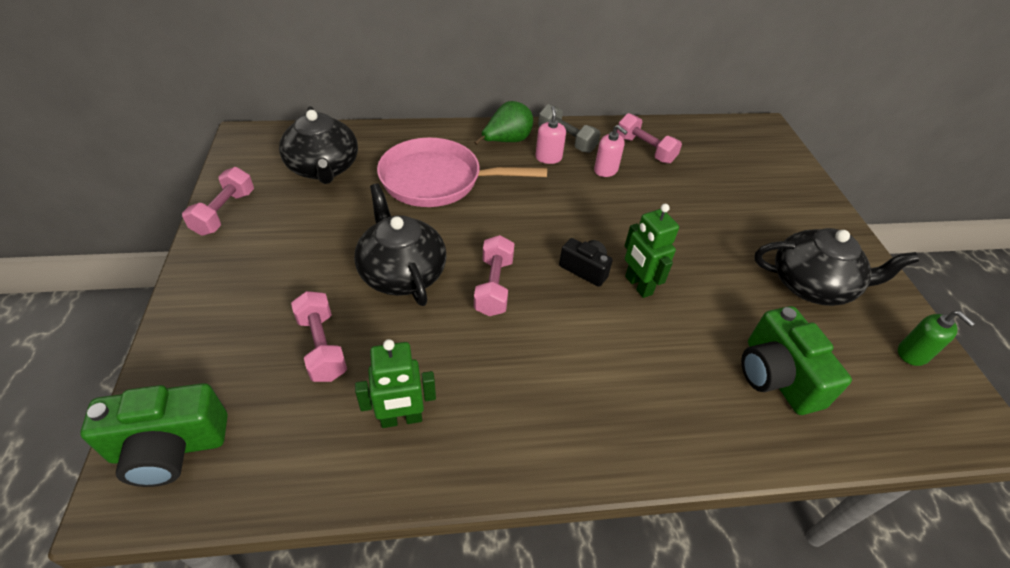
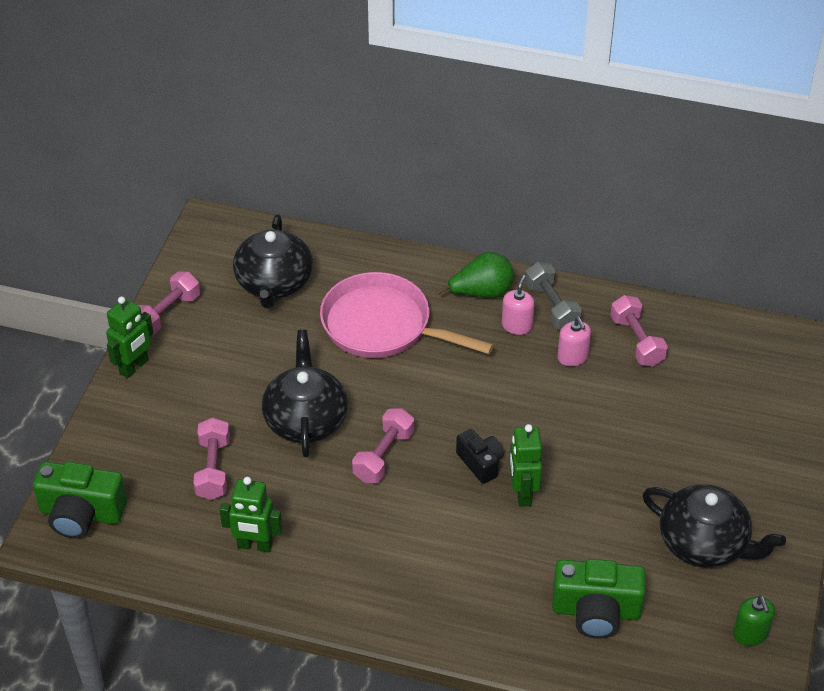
camera: 25 degrees right, 0 degrees up
(201, 267) = (134, 367): none -> green robot
(776, 376) = (596, 611): green camera -> green camera turned 90 degrees counterclockwise

